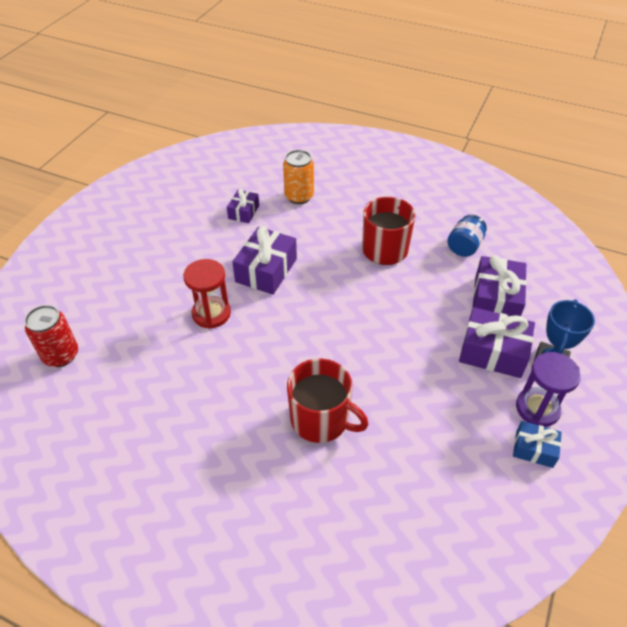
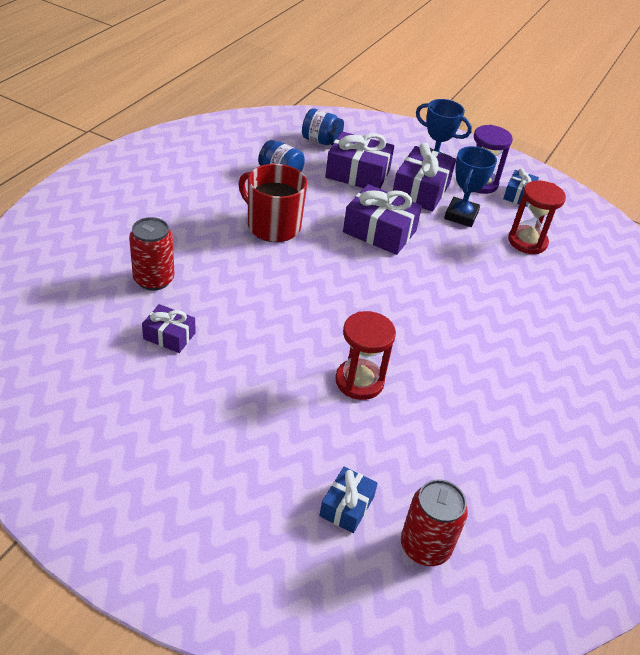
camera: 90 degrees left, 5 degrees down
(97, 312) = (347, 506): none -> blue gift
(266, 270) = (290, 325): purple gift -> purple gift (379, 232)
(299, 196) = (154, 279): orange can -> red can
(321, 419) = (503, 308): red mug -> none
(441, 451) = (527, 242): none -> red hourglass
(463, 387) = (461, 215): none -> blue trophy
(538, 269) = (321, 141): none -> blue jar

